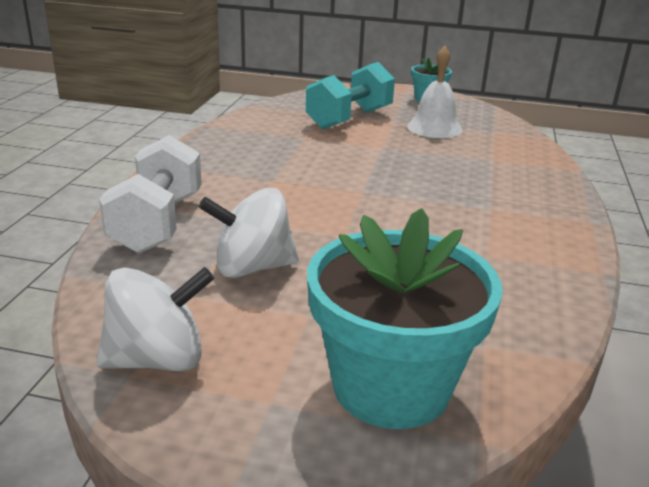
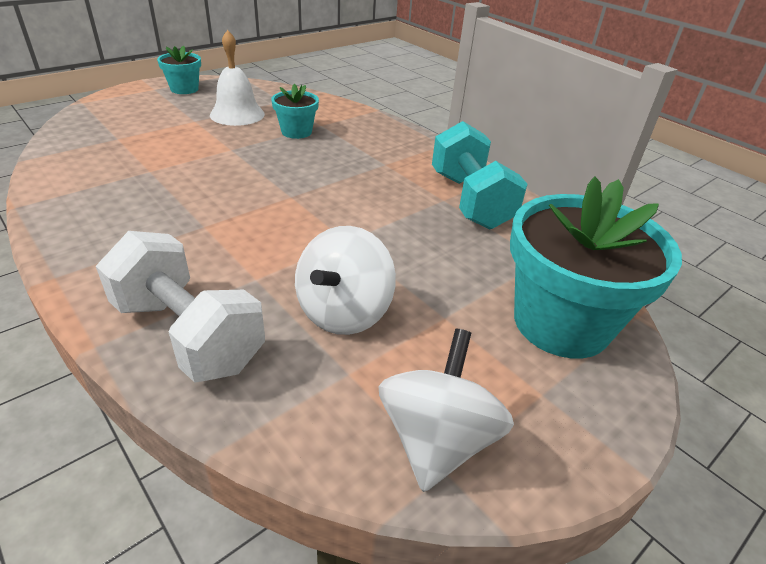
camera: 55 degrees left, 10 degrees up
(349, 119) = (155, 134): turquoise dumbbell -> turquoise dumbbell (470, 200)
(458, 156) = (296, 132): none -> turquoise flower pot

